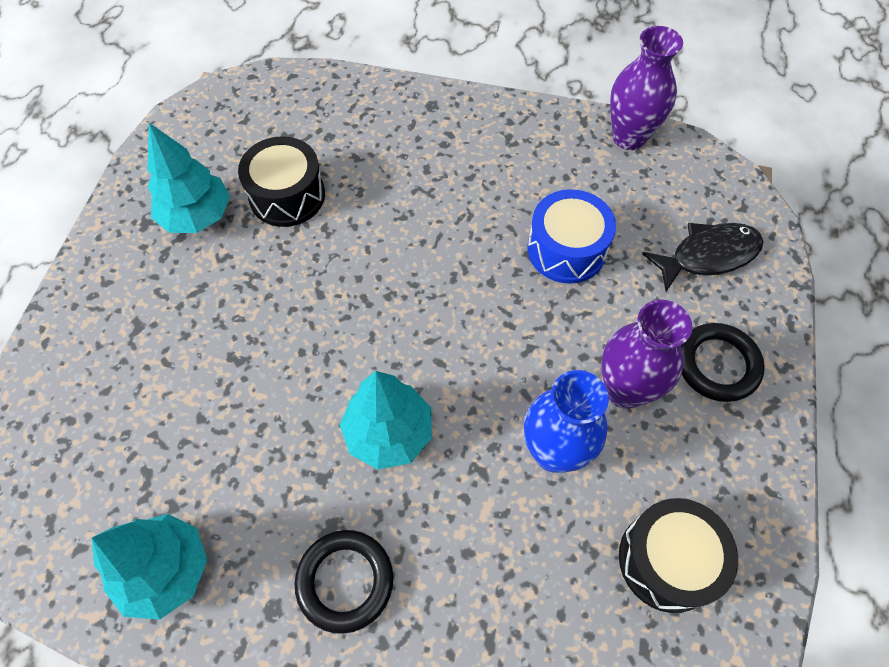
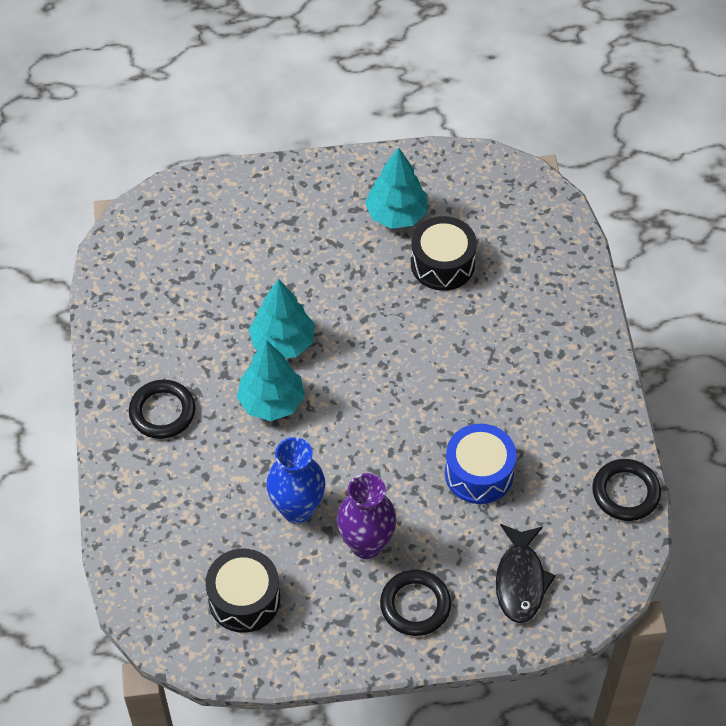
camera: 70 degrees right, 5 degrees down
(166, 570) = (135, 313): turquoise tree -> turquoise tree (282, 342)
(629, 137) = (625, 492): purple vase -> black ring
(708, 255) = (520, 580): black fish -> black fish turned 45 degrees clockwise

